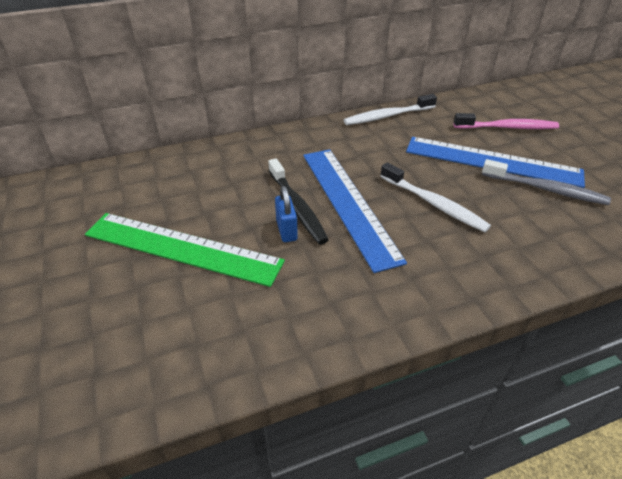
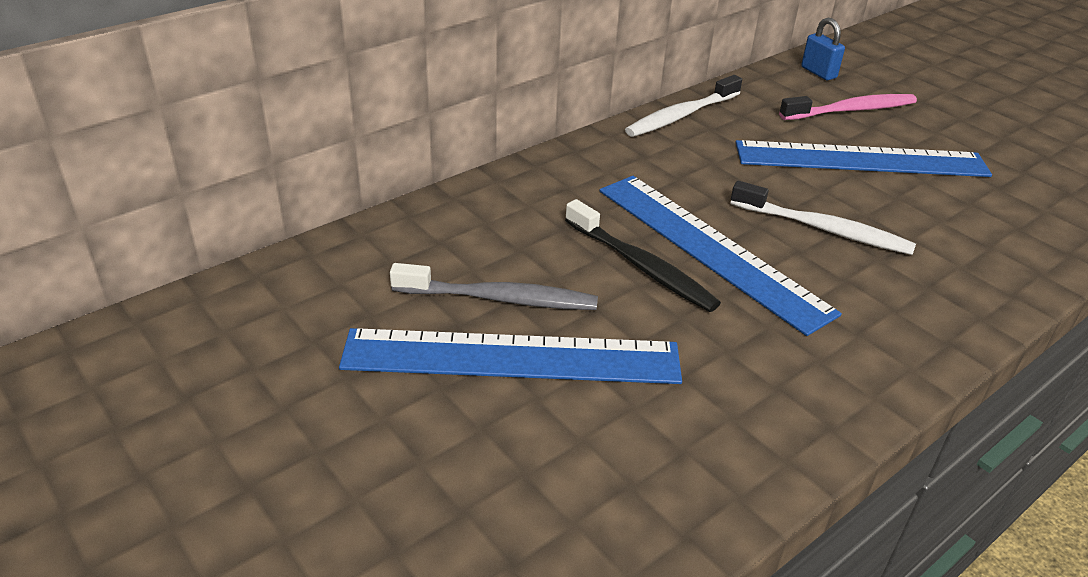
camera: 20 degrees left, 5 degrees down
(182, 248) = (512, 357): green ruler -> blue ruler
(286, 230) = (649, 302): blue padlock -> blue padlock (818, 72)
(545, 189) = (947, 186): grey toothbrush -> grey toothbrush (499, 298)

